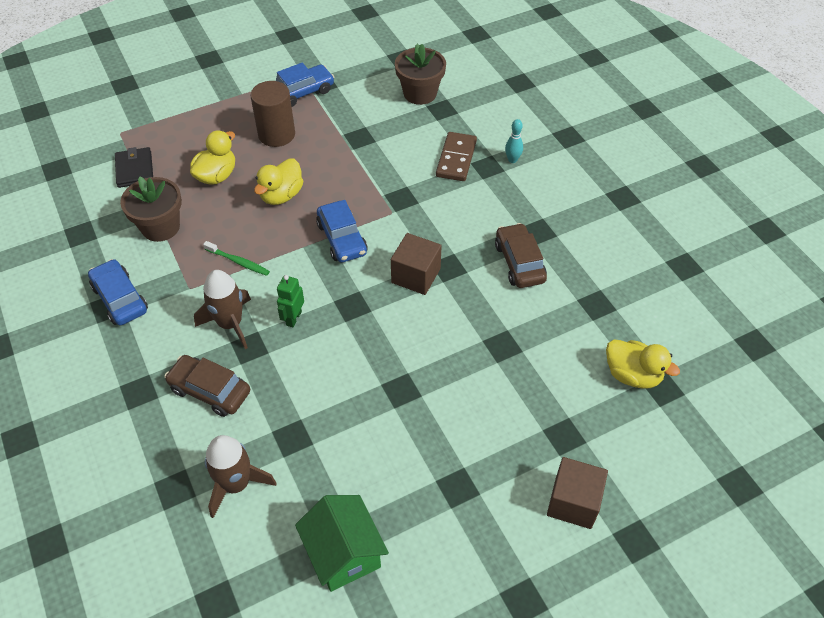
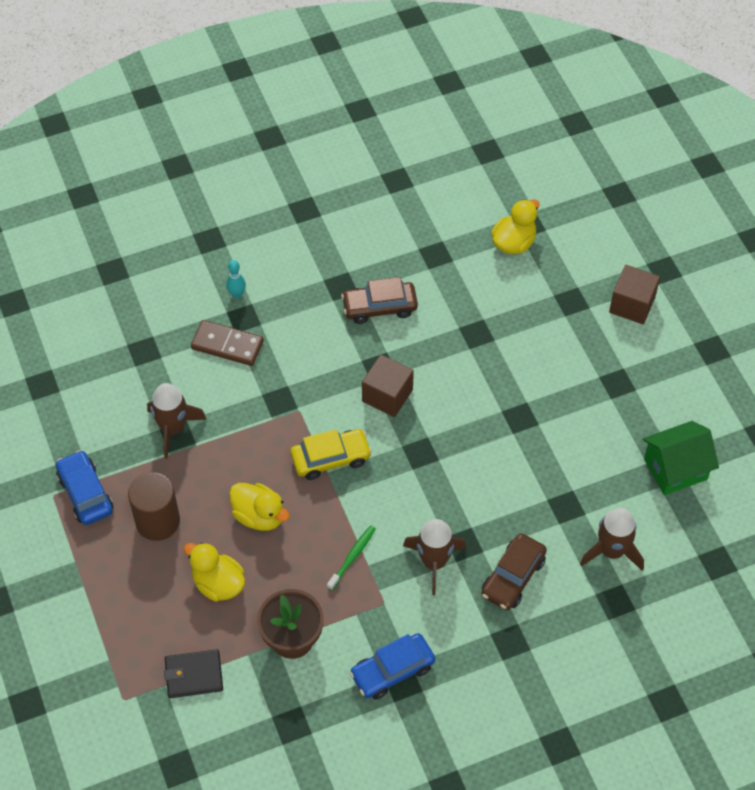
camera: 85 degrees left, 5 degrees up
(293, 318) = (431, 505): green robot -> none
(342, 239) = (331, 458): blue car -> yellow car
(366, 134) = (173, 428): none -> brown rocket
(420, 93) = (112, 370): brown flower pot -> none

